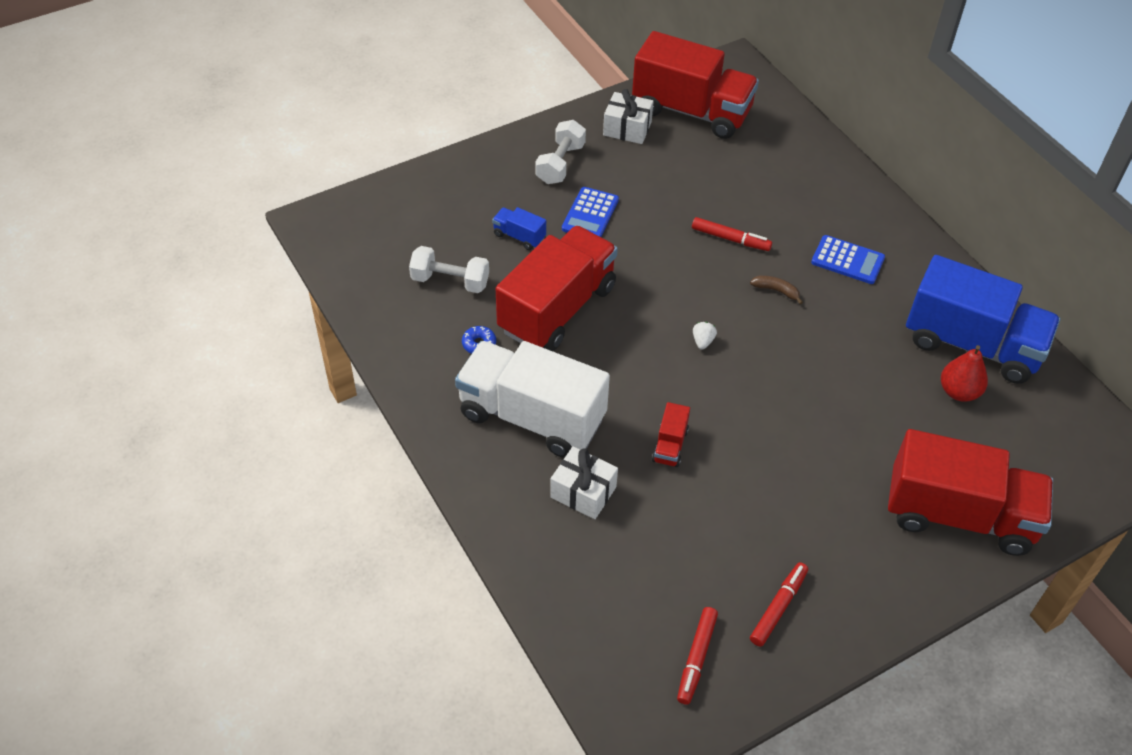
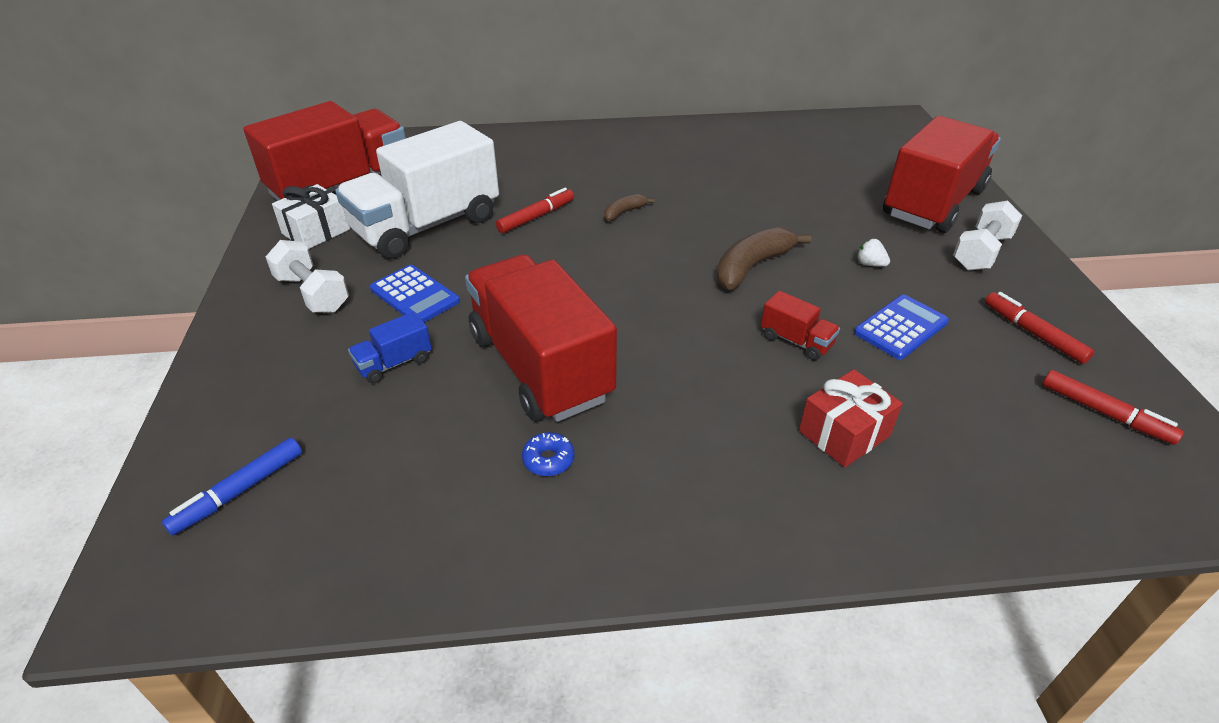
camera: 65 degrees left, 10 degrees down
(390, 223) = (239, 491): none -> blue marker
(450, 281) = (412, 455): white dumbbell -> white dumbbell (980, 252)
(532, 417) = (703, 444): white truck -> white truck (427, 225)
(583, 492) = (844, 433): white gift -> red gift
(703, 341) = (661, 275): white strawberry -> white strawberry (870, 264)
(752, 396) = (752, 267): none -> brown banana
(847, 260) = (615, 166): blue calculator -> blue calculator (900, 327)
(958, 392) = (797, 163): red pear -> none
(972, 344) = (749, 143): blue truck -> none

